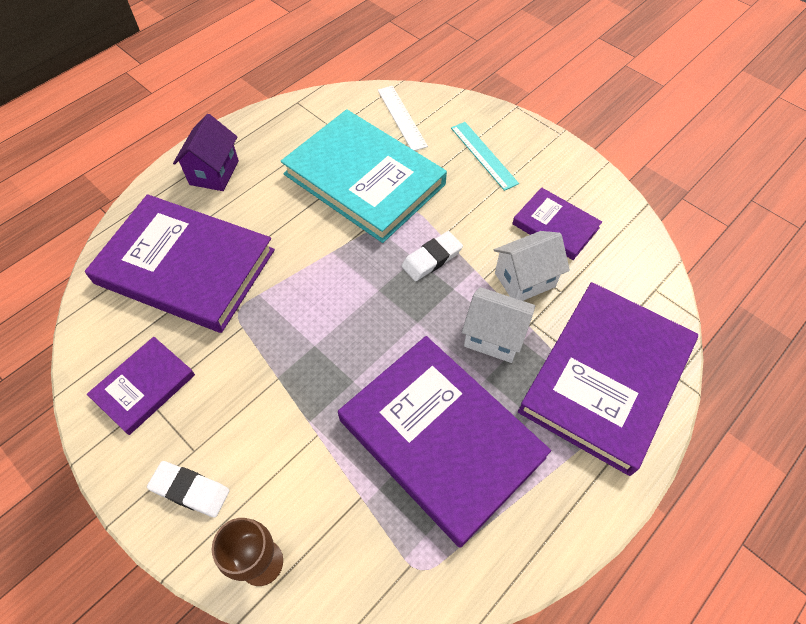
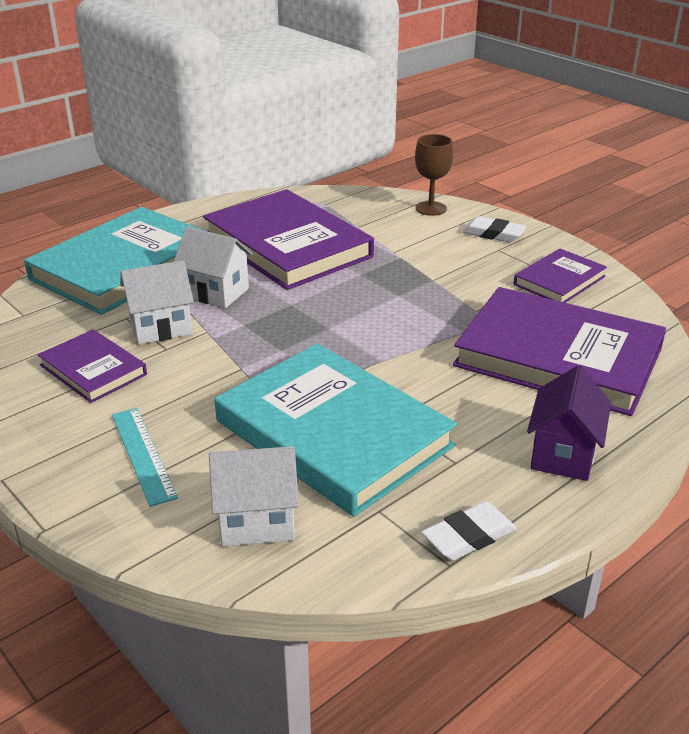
camera: 175 degrees left, 25 degrees down
(401, 117) = (257, 522): white ruler -> white house
(432, 259) = (260, 349): white eraser -> white eraser (469, 536)
(606, 377) = (124, 266): purple book -> turquoise book

